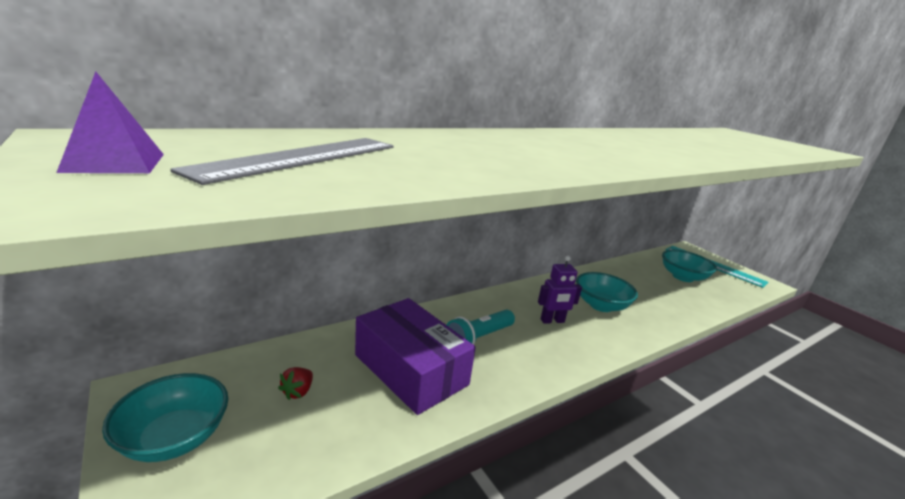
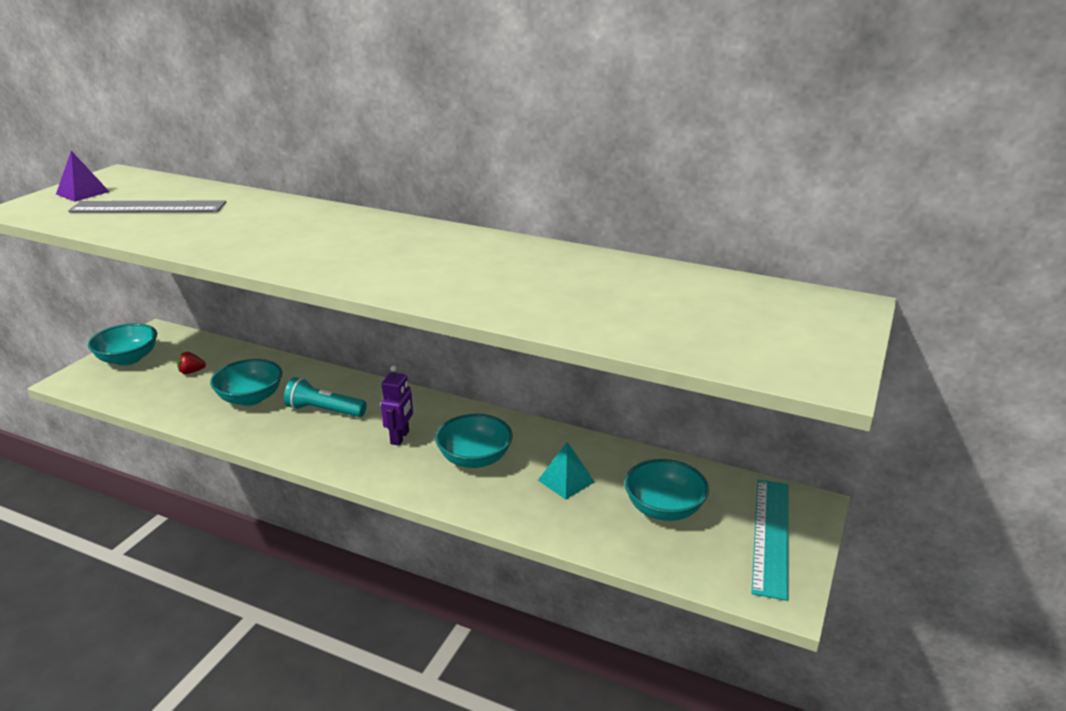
camera: 60 degrees right, 5 degrees up
(410, 369) = (250, 398): purple box -> turquoise bowl
(552, 321) = (400, 437): purple robot -> purple robot turned 120 degrees counterclockwise
(643, 289) = (566, 481): none -> turquoise pyramid

